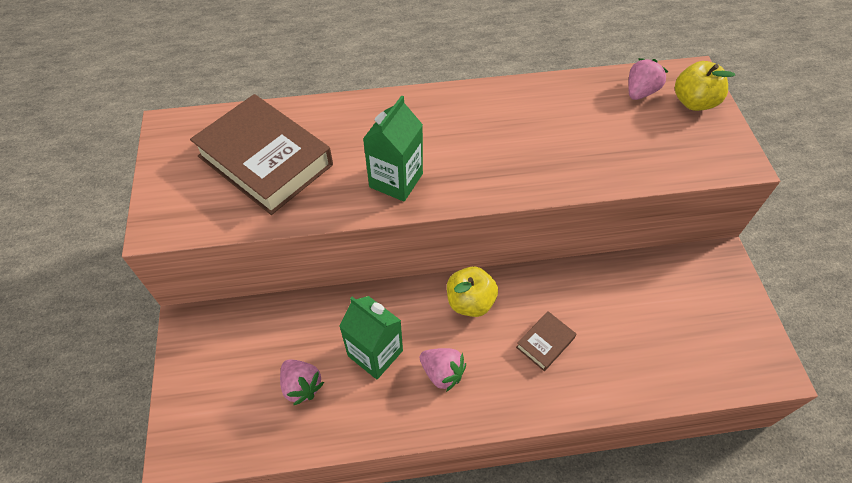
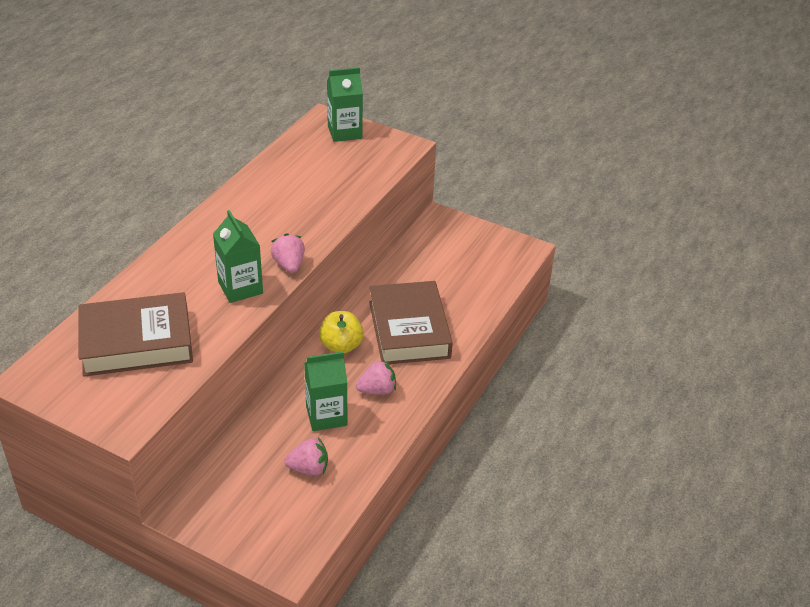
camera: 55 degrees left, 15 degrees down
(545, 343) = (409, 329): brown book -> brown book, size x2.28
(640, 92) = (309, 146): pink strawberry -> pink strawberry (289, 265)
(693, 102) = (344, 132): yellow apple -> green carton

